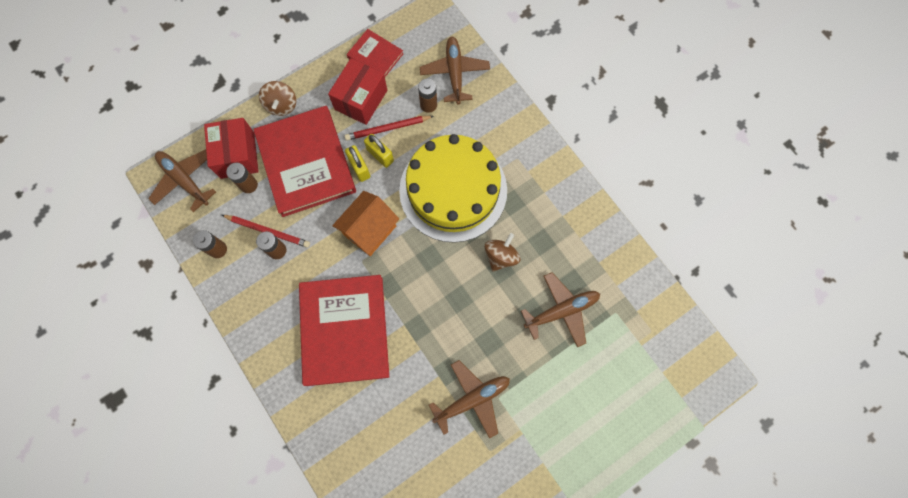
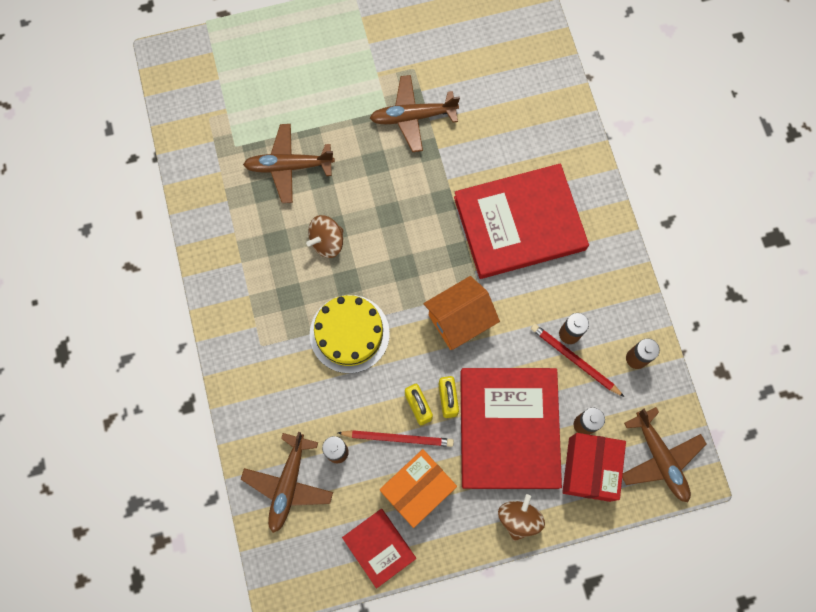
camera: 160 degrees left, 0 degrees up
(344, 330) = (519, 223): red book -> red book turned 60 degrees clockwise
(361, 100) = (417, 490): red box -> orange box
(453, 190) = (349, 333): yellow cake -> yellow cake, size x0.61

